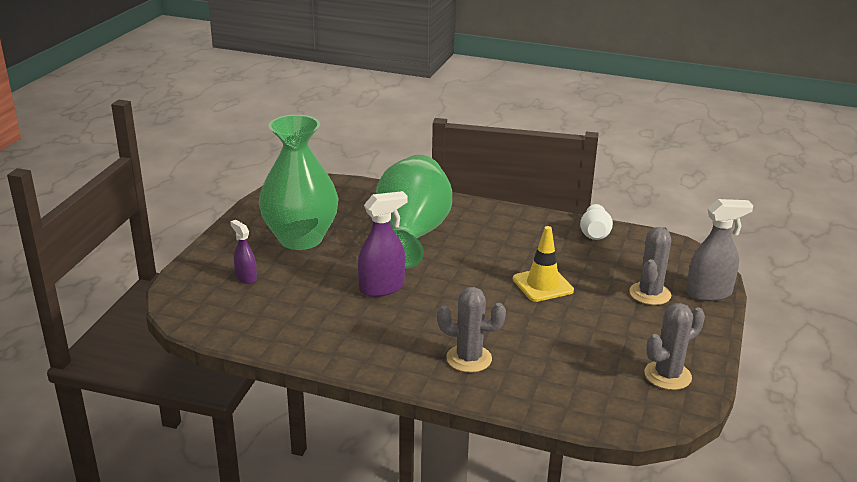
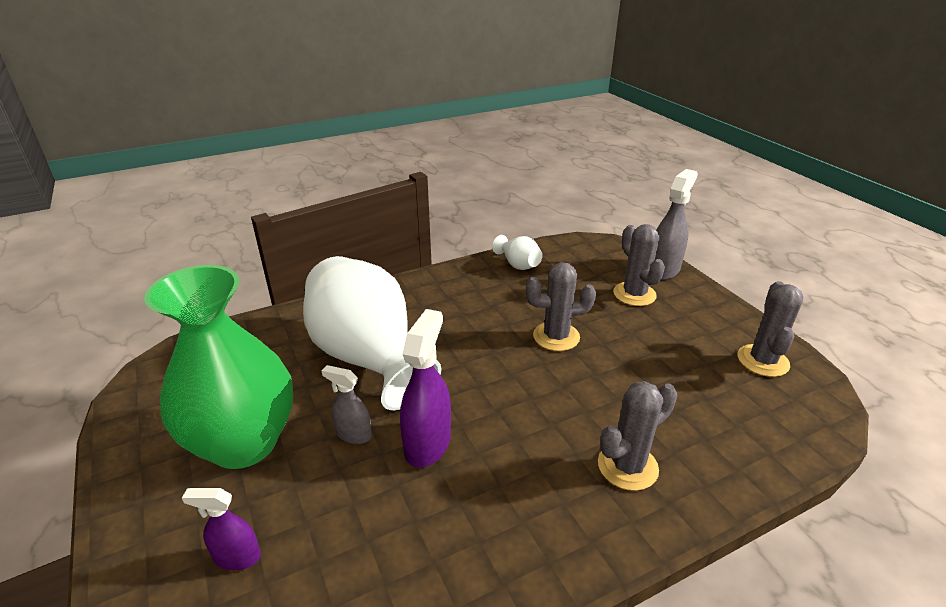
camera: 45 degrees left, 5 degrees up
(353, 264) = (353, 434): none -> grey spray bottle
(411, 235) = (368, 358): green vase -> white vase
(542, 285) = (556, 336): yellow traffic cone -> grey cactus

